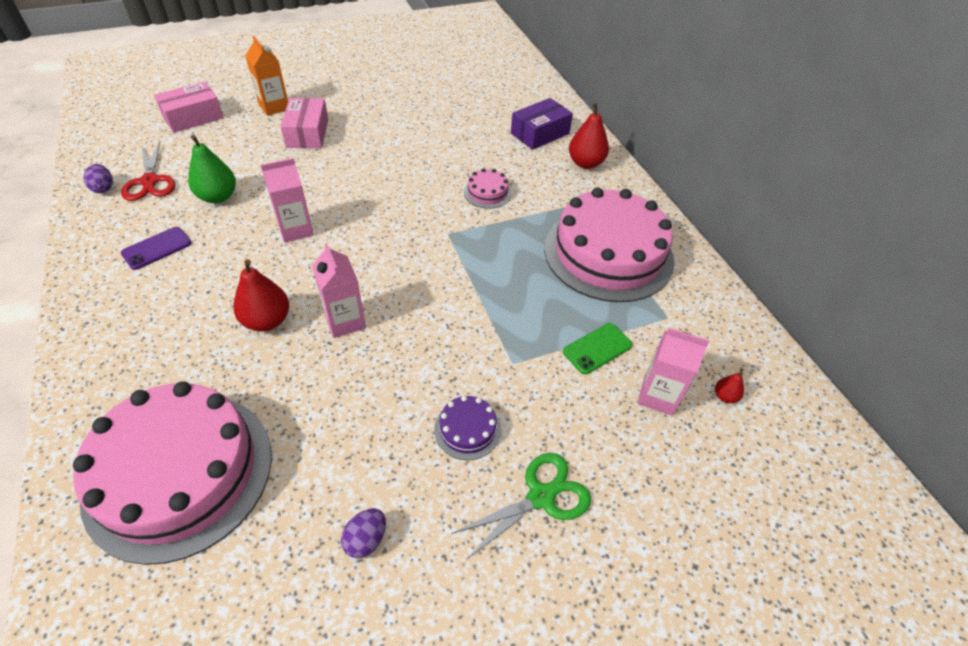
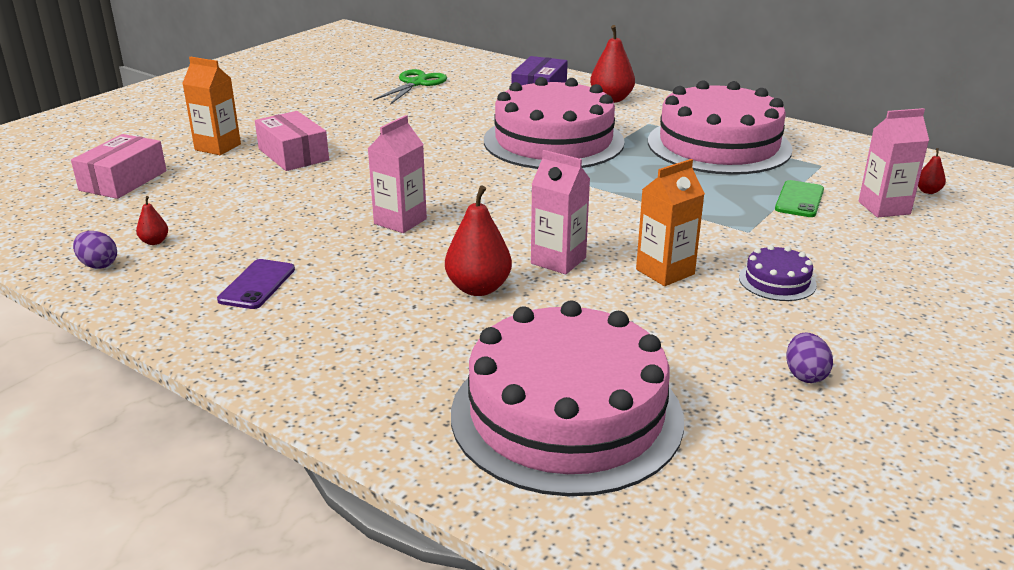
camera: 30 degrees left, 20 degrees down
(150, 181) = (154, 242): red scissors -> red pear
(218, 197) = (266, 227): green pear -> none
(400, 373) = (665, 272): none -> orange carton
(487, 192) = (553, 141): pink cake -> pink cake, size x2.48
(541, 496) = (893, 293): green scissors -> green scissors (416, 83)

